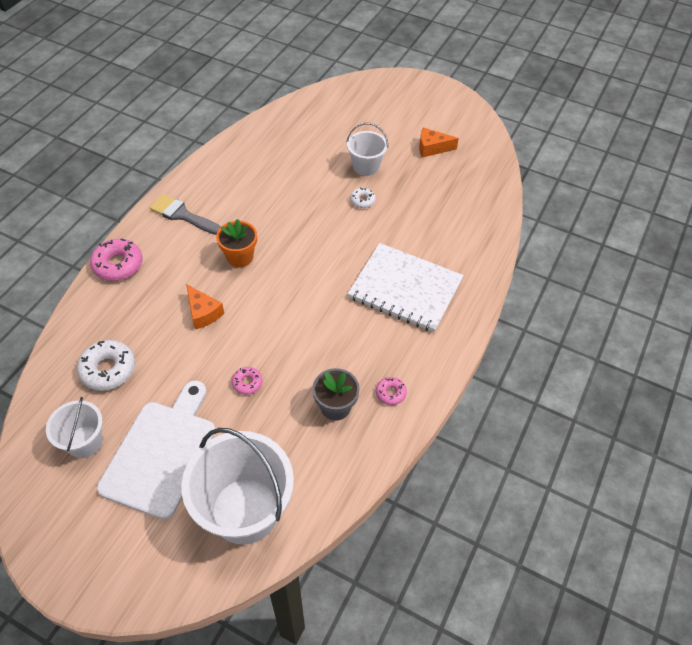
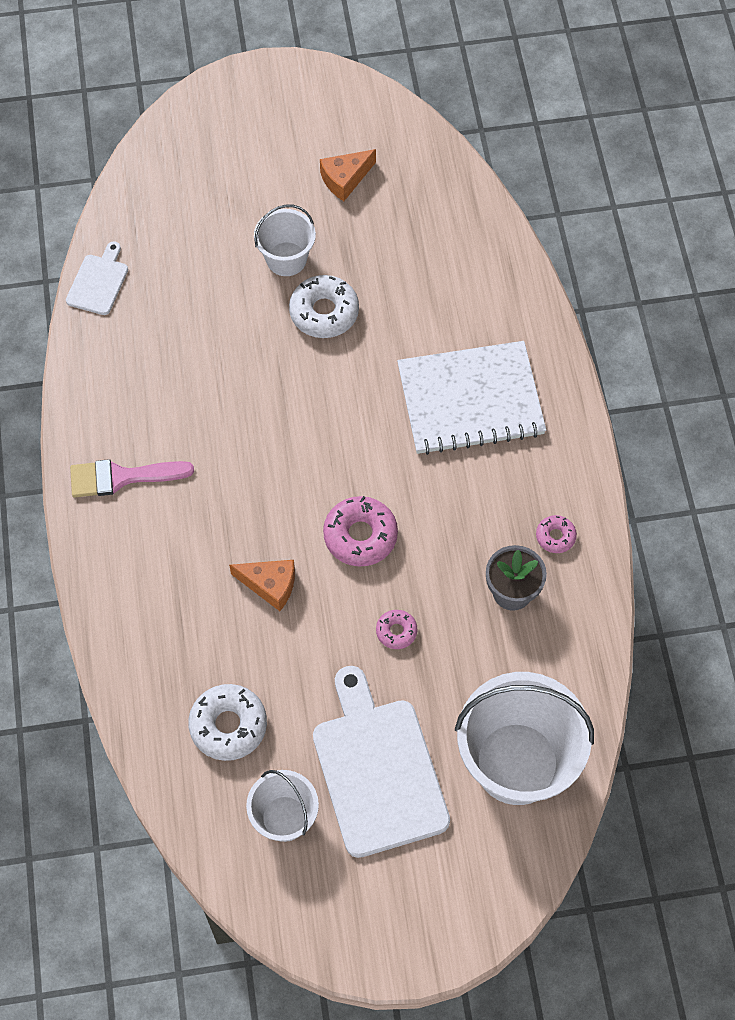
camera: 35 degrees left, 10 degrees up
(118, 265) = (108, 596): pink donut -> pink donut (360, 536)
(182, 215) = (121, 477): grey brush -> pink brush
(240, 257) = (246, 486): orange flower pot -> none
(261, 126) = (98, 282): none -> white cutting board
(362, 200) = (324, 312): white donut -> white donut, size x1.84

